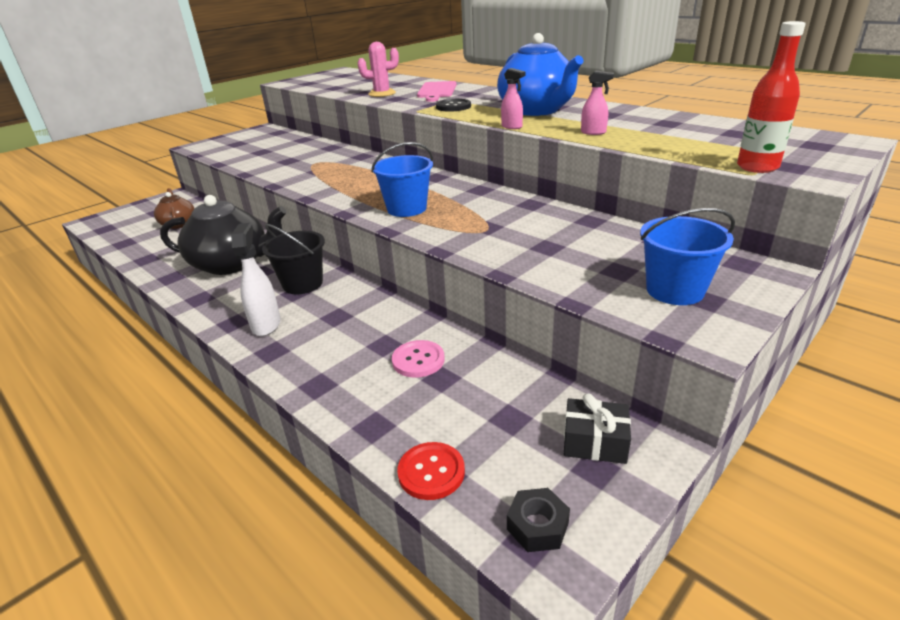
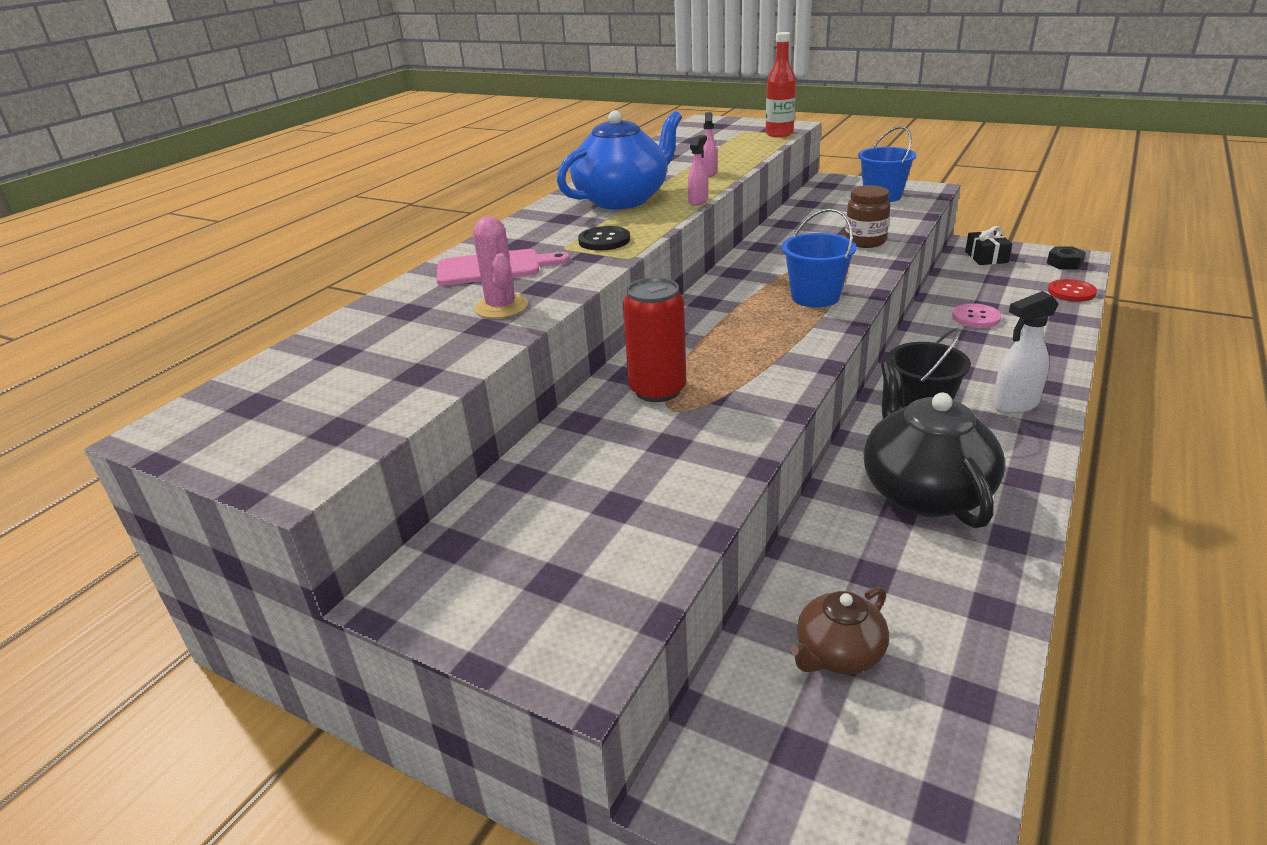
camera: 105 degrees left, 0 degrees up
(338, 161) = (657, 390): none -> red can
(510, 247) = (865, 242): none -> brown jar

